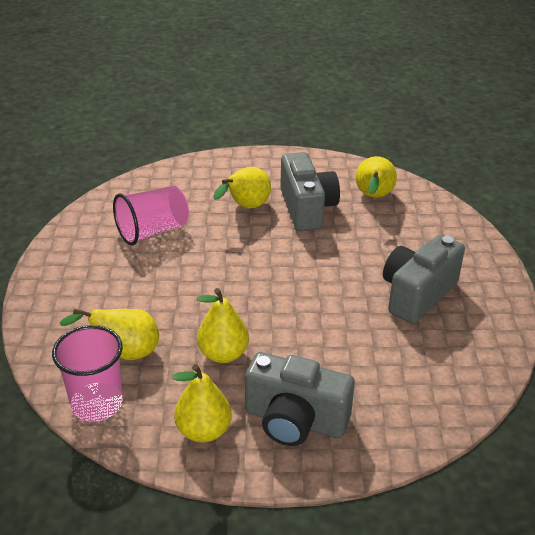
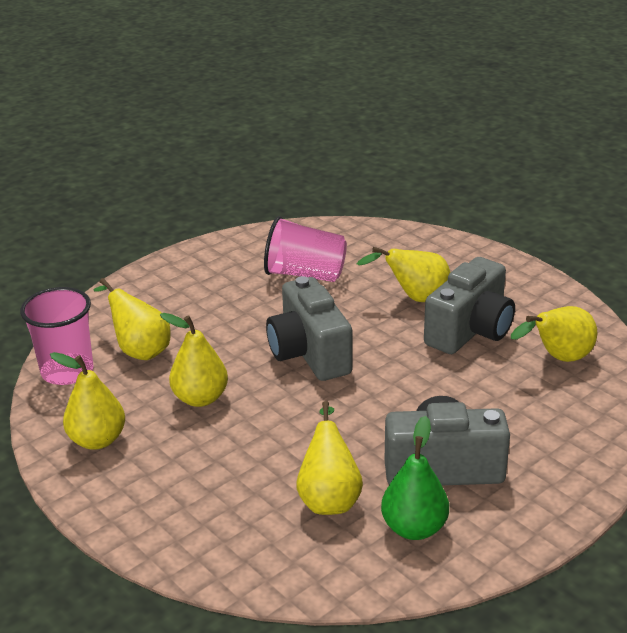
camera: 50 degrees right, 5 degrees down
(295, 420) = (166, 483): grey camera -> grey camera (309, 353)
(393, 355) = (329, 497): none -> yellow pear
(458, 337) = (414, 528): none -> green pear

